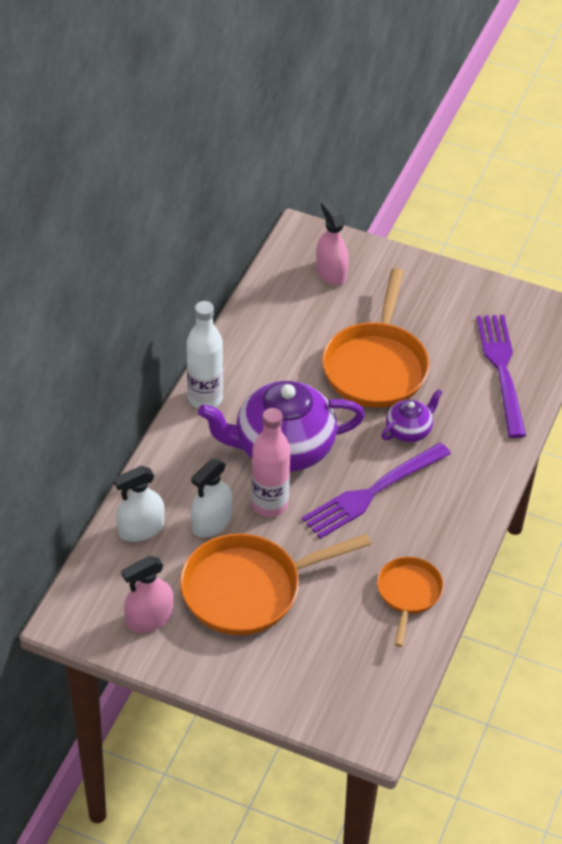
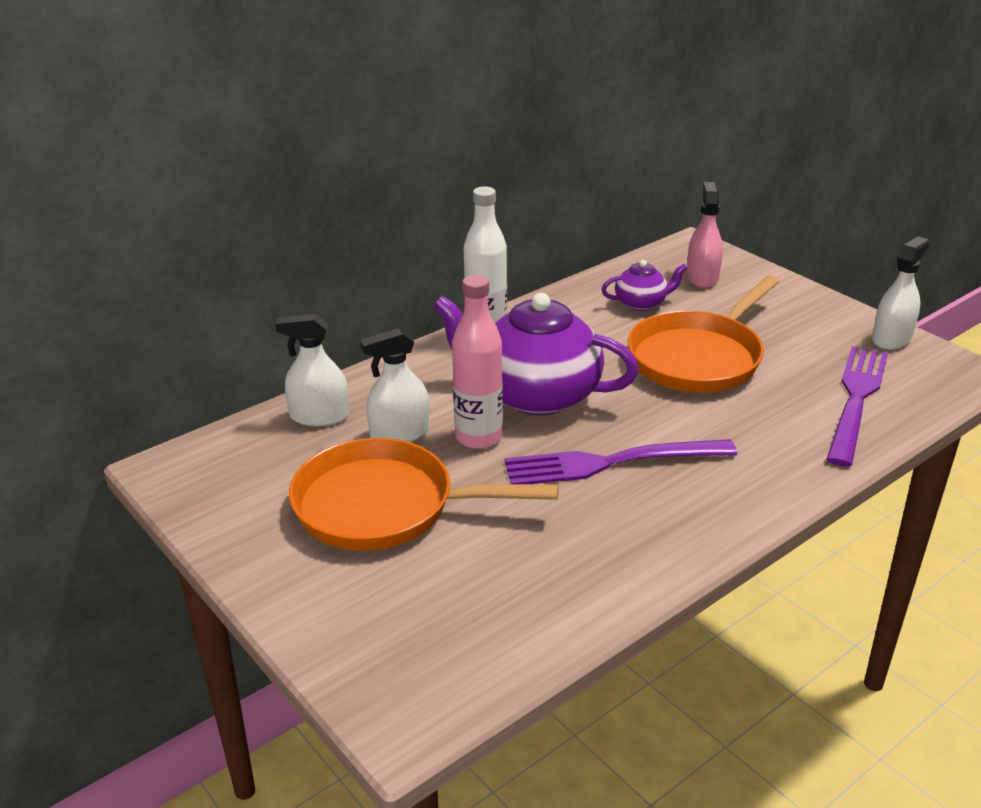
camera: 30 degrees right, 15 degrees down
(149, 618) = (249, 496): pink spray bottle -> none
(408, 594) = (579, 578): orange pan -> none
(409, 430) = (699, 420): purple teapot -> purple teapot (641, 303)
(499, 296) = (891, 339): none -> white spray bottle

